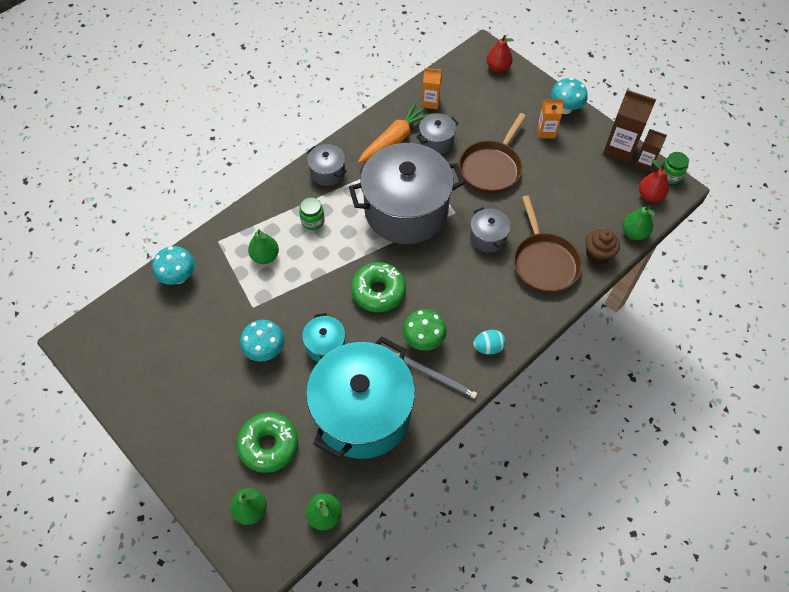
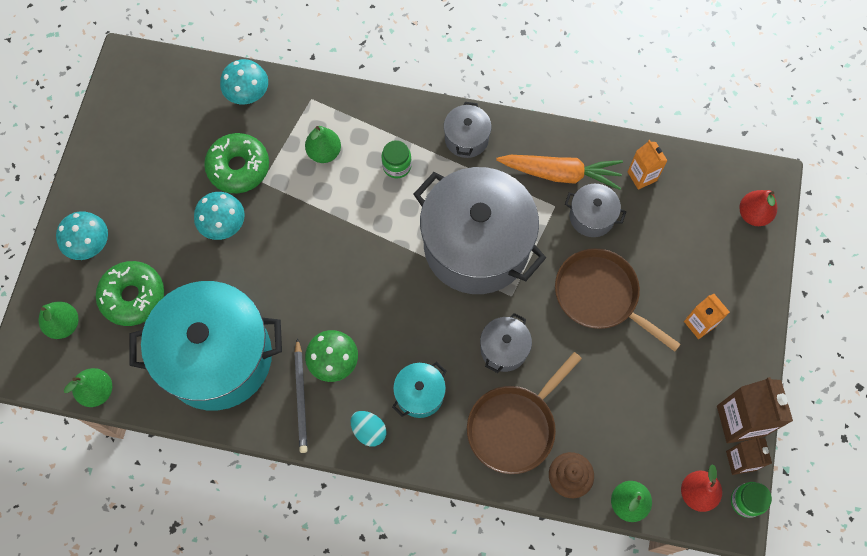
camera: 55 degrees right, 10 degrees up
(325, 345) = (265, 275): turquoise pot -> turquoise pot (419, 394)
(378, 291) = (359, 283): green donut -> green donut (238, 167)
(491, 168) = (600, 296): brown pan -> brown pan turned 45 degrees clockwise
(565, 109) = (752, 325): turquoise mushroom -> turquoise mushroom (91, 245)

